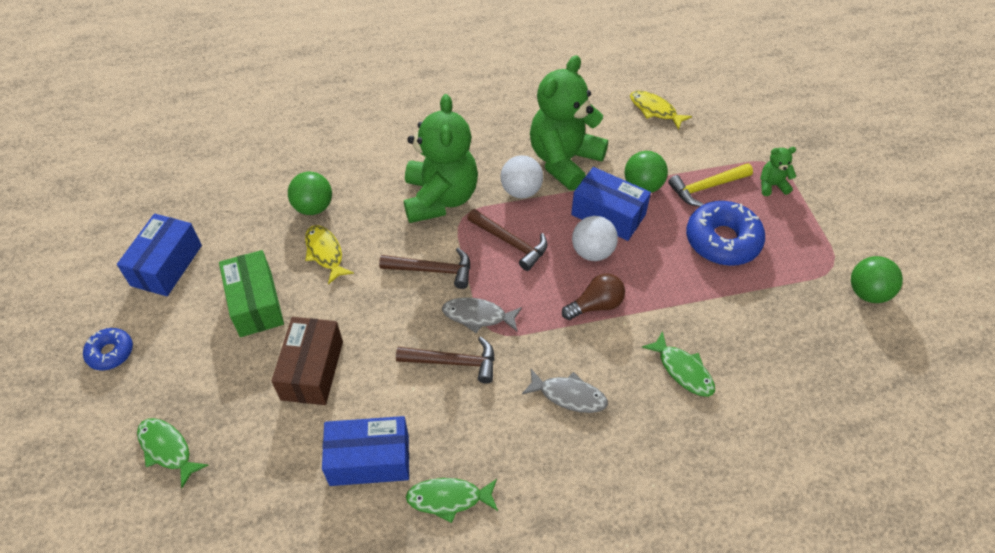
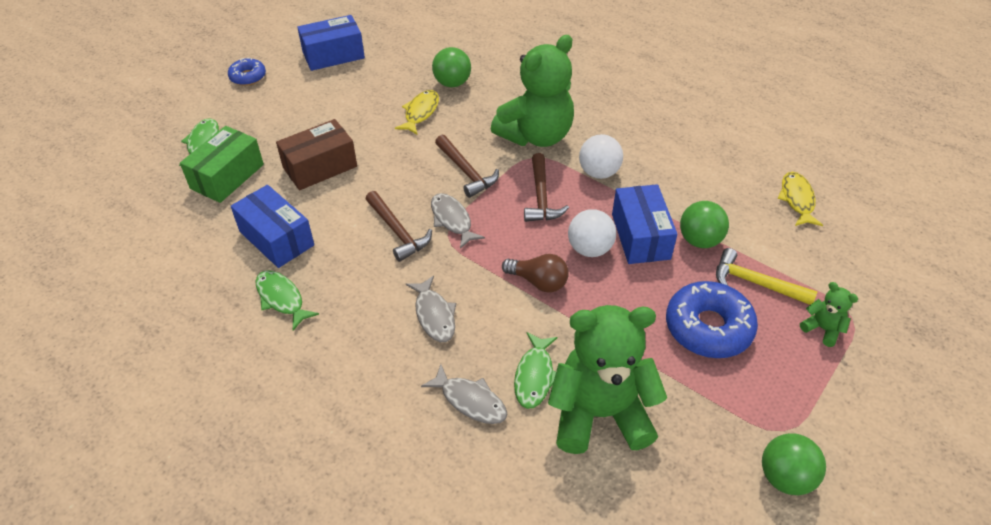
camera: 50 degrees right, 5 degrees down
(256, 303) = (345, 109): green box -> green box (227, 176)
(564, 160) = (662, 178): green teddy bear -> green teddy bear (599, 414)
(673, 427) = (470, 401): none -> grey fish

